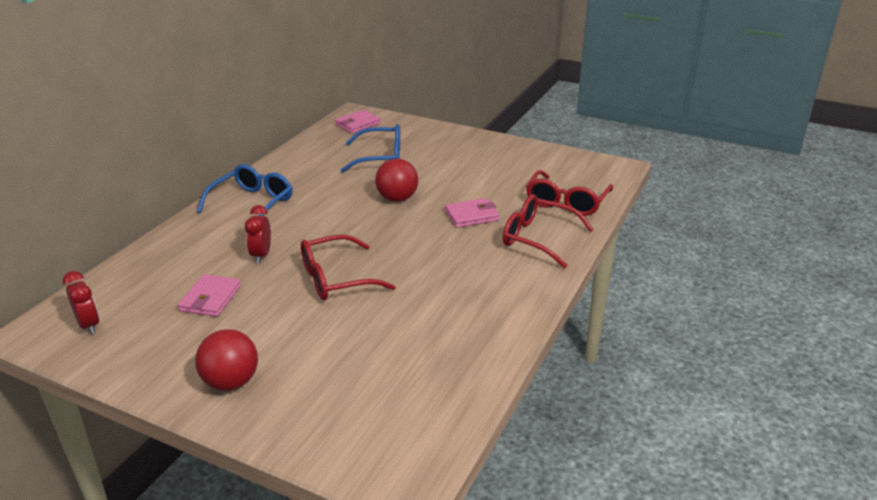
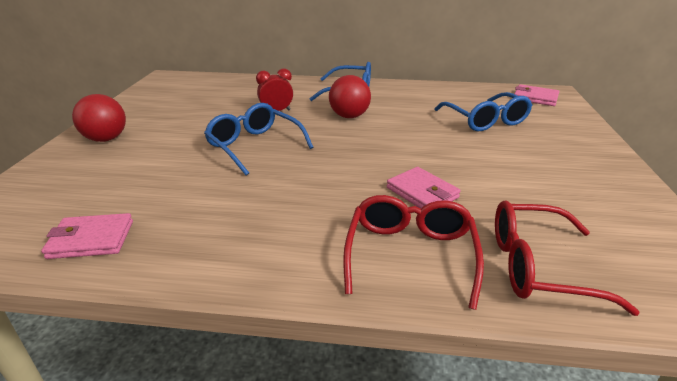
camera: 70 degrees right, 0 degrees up
(89, 325) = (173, 86): red clock -> none
(210, 298) = (211, 109): pink wallet -> pink wallet (91, 239)
(337, 279) = (255, 146): red glasses -> blue glasses
(397, 199) = (415, 144): red ball -> red ball (349, 116)

